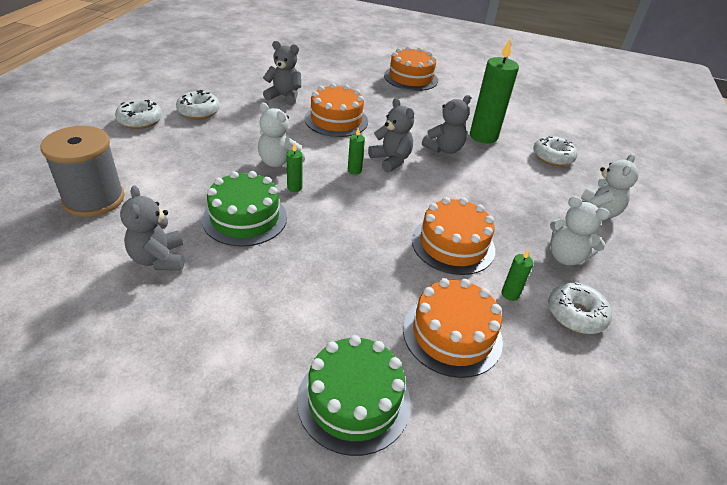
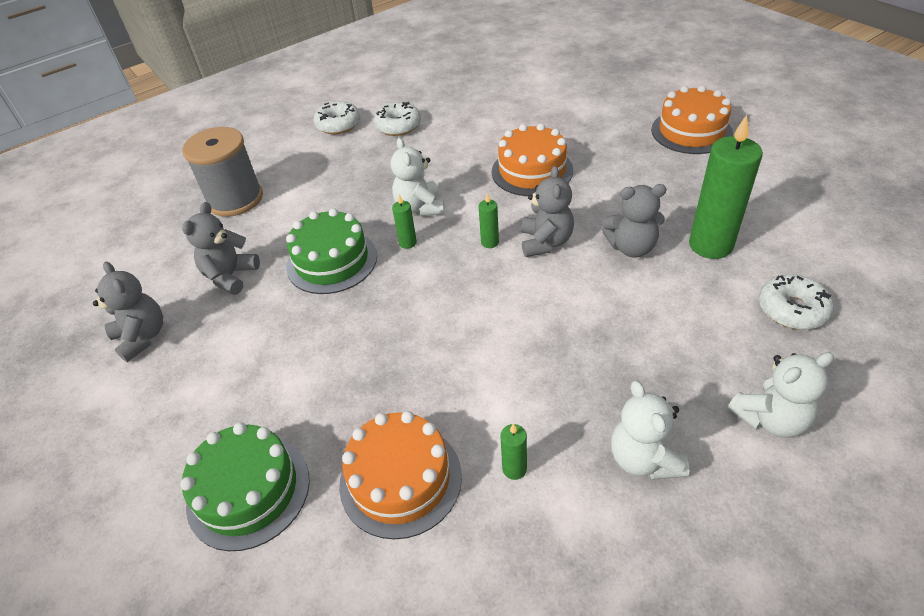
camera: 45 degrees right, 5 degrees up
(284, 97) = (501, 126): grey teddy bear -> grey teddy bear (142, 337)
(453, 244) = (510, 377): orange cake -> none
(576, 314) = (571, 538): white donut -> none

